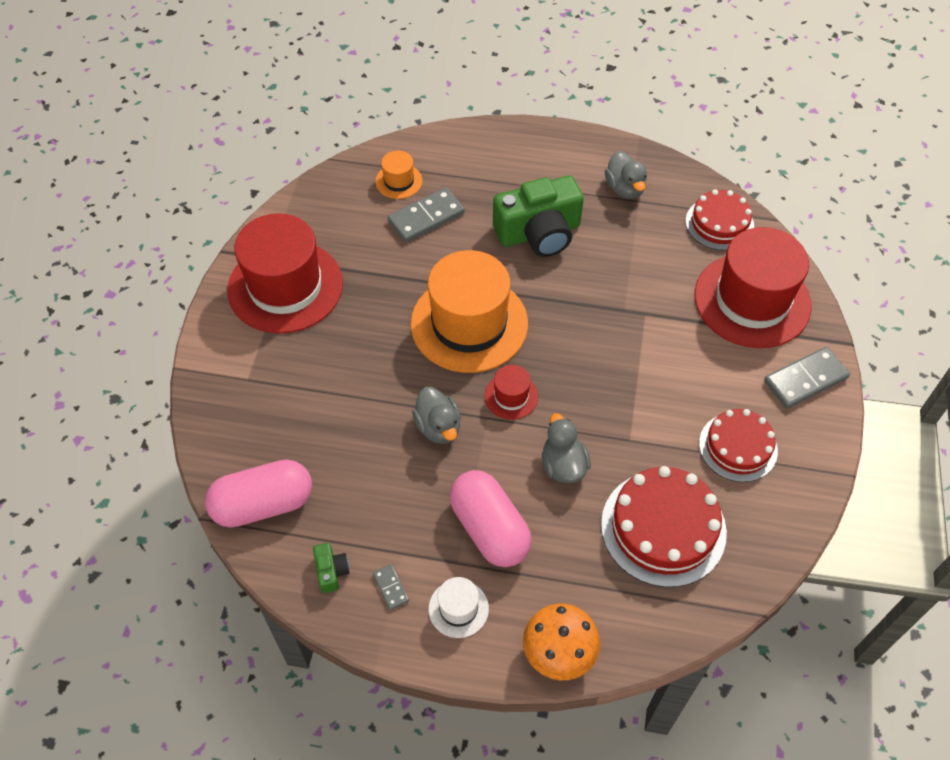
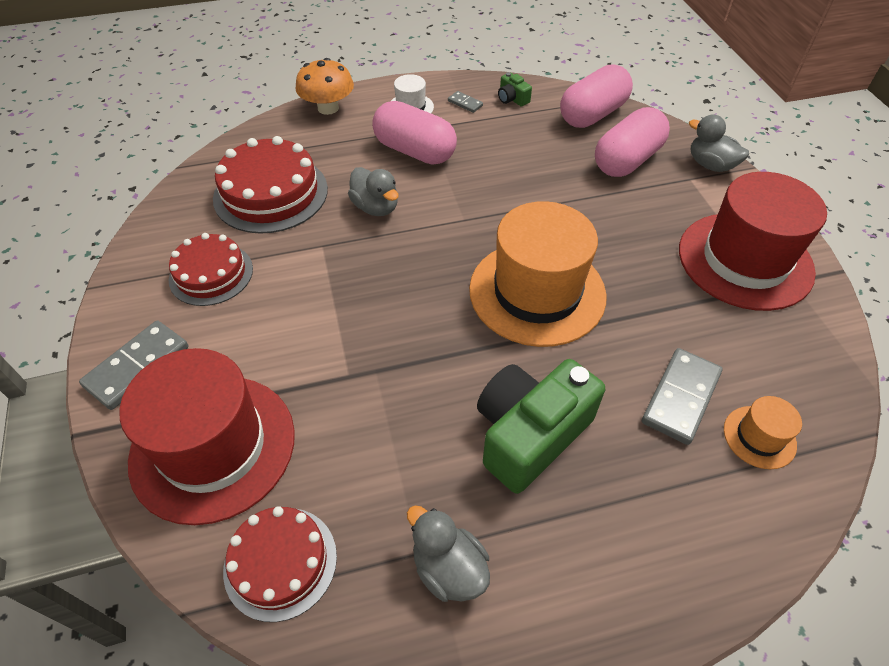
camera: 155 degrees right, 5 degrees down
(284, 424) = (627, 160): none -> pink capsule
(438, 427) = (501, 199): grey duck -> grey duck (710, 165)
(511, 396) = (452, 242): red hat -> none

